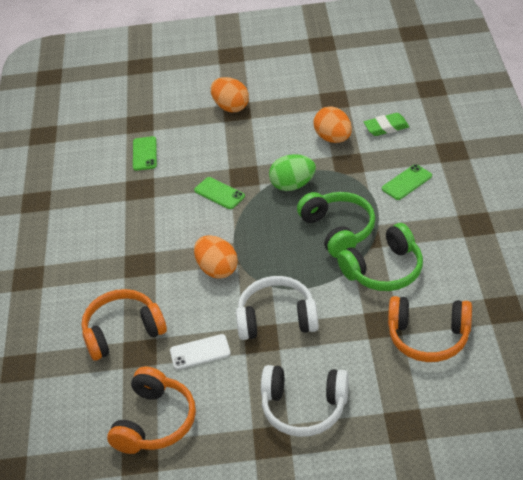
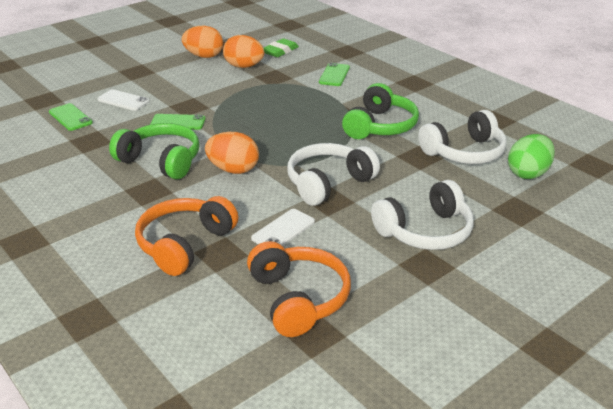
camera: 40 degrees left, 10 degrees down
(198, 148) = (123, 100): none -> white phone
(231, 107) = (128, 70): orange egg -> orange egg (204, 56)
(293, 185) = (241, 100): green egg -> green egg (528, 173)
(338, 230) = (313, 115): green headphones -> green headphones (161, 161)
(428, 337) = (464, 152): orange headphones -> white headphones

